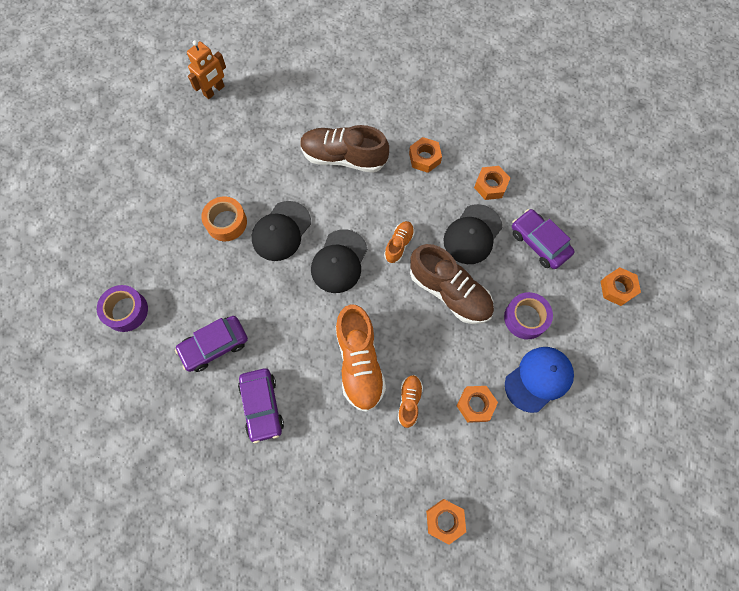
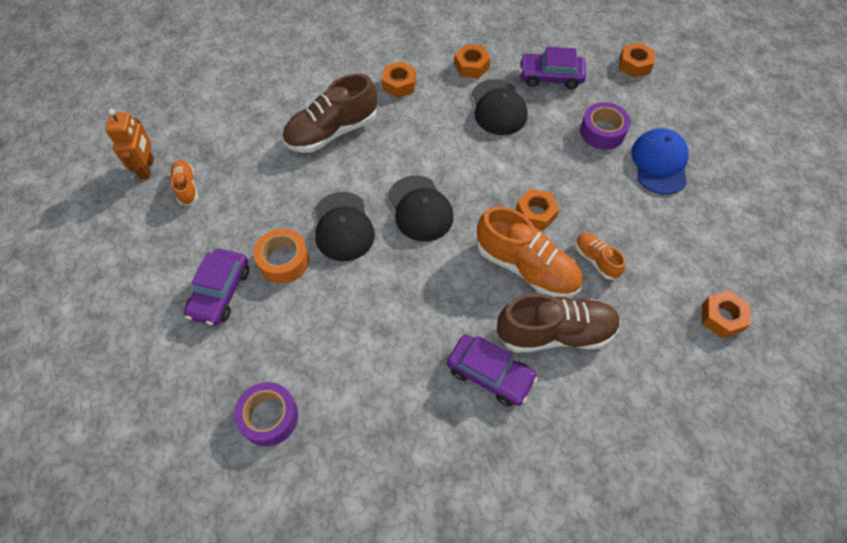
camera: 45 degrees left, 10 degrees down
(214, 346) = (391, 367): purple car -> purple car (220, 292)
(399, 245) = (453, 158): orange shoe -> orange shoe (186, 187)
(449, 292) = (530, 159): brown shoe -> brown shoe (555, 333)
(475, 405) = (642, 218): orange nut -> orange nut (536, 213)

